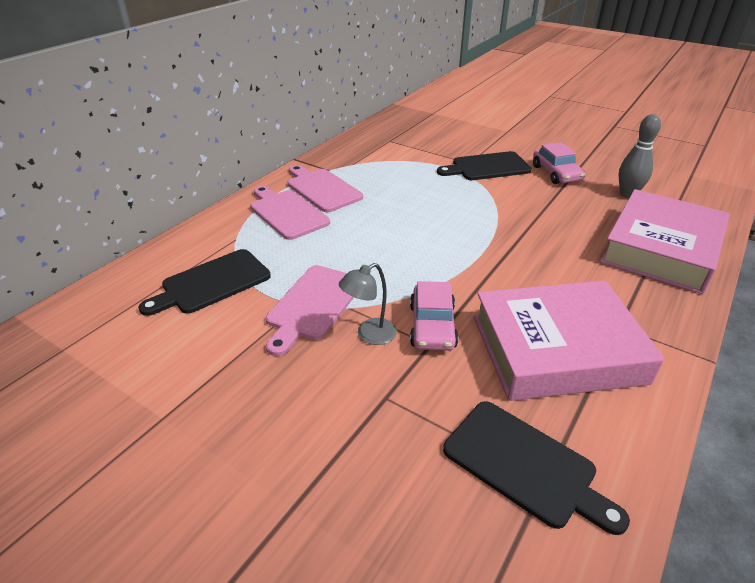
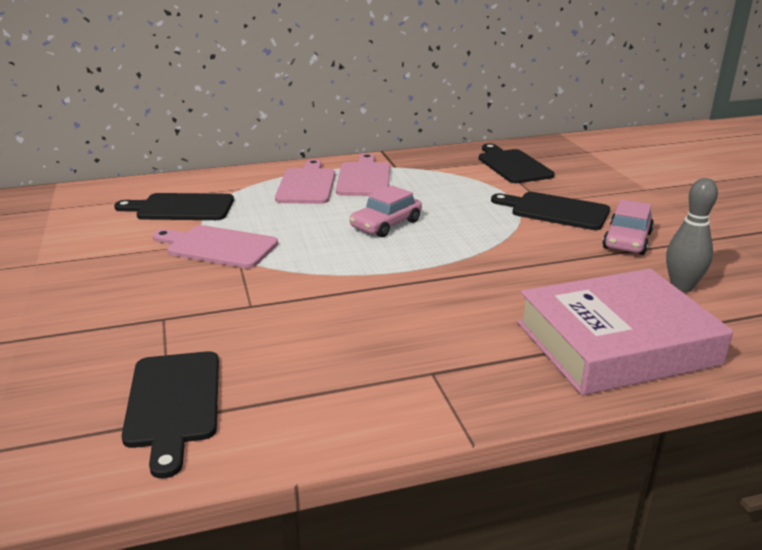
camera: 40 degrees right, 10 degrees down
(313, 305) = (218, 247): pink cutting board -> pink cutting board turned 45 degrees clockwise
(369, 335) = (220, 280): grey lamp -> none
(406, 140) = (513, 165): none -> black cutting board
(432, 326) = (274, 296): pink car -> pink car (386, 224)
(556, 349) = (341, 357): pink book -> none

